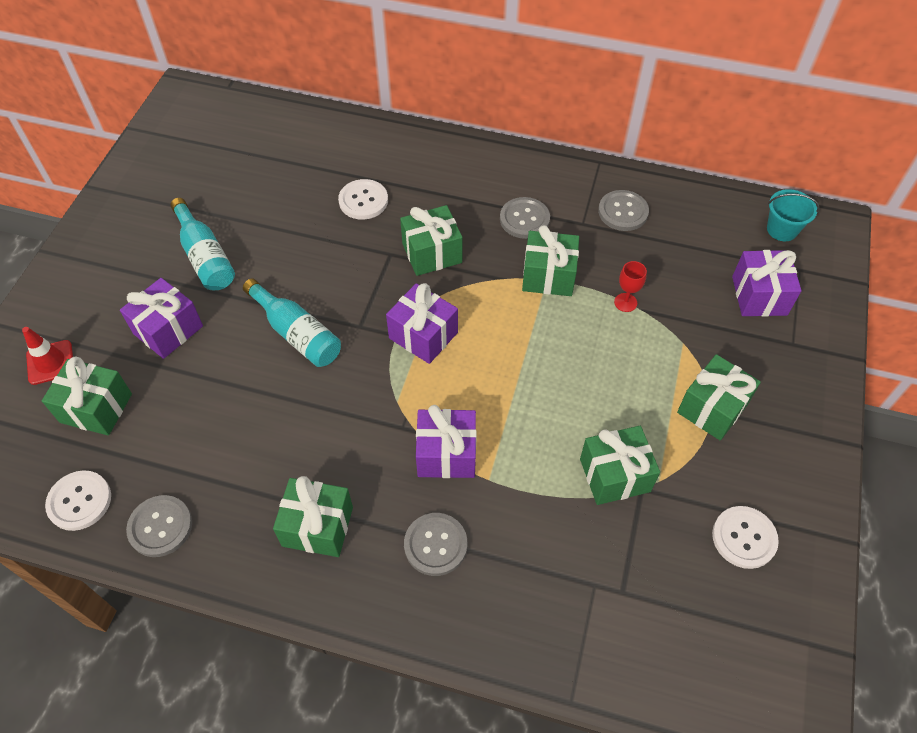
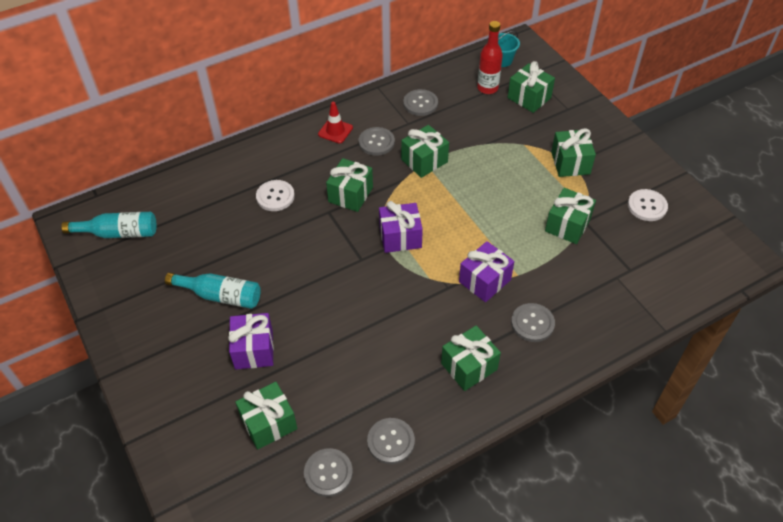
camera: 45 degrees left, 5 degrees down
(50, 362) = (203, 427): red traffic cone -> red traffic cone (335, 131)
(79, 501) = (328, 473): white button -> grey button
(297, 333) = (332, 290): turquoise bottle -> turquoise bottle (118, 233)
(625, 302) = (476, 145): red goblet -> none
(722, 249) = (487, 88): none -> red bottle
(759, 296) = (529, 98): purple gift -> green gift

